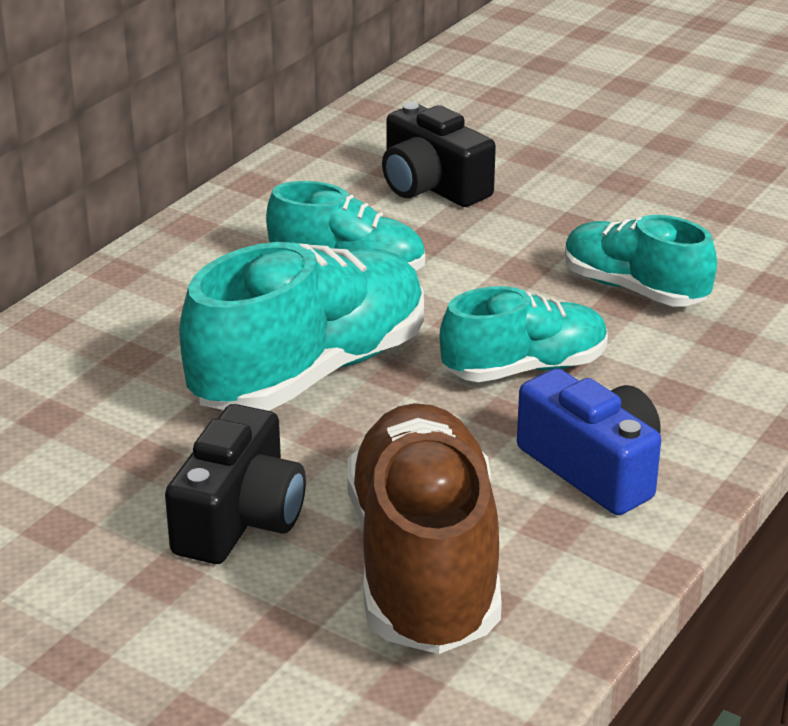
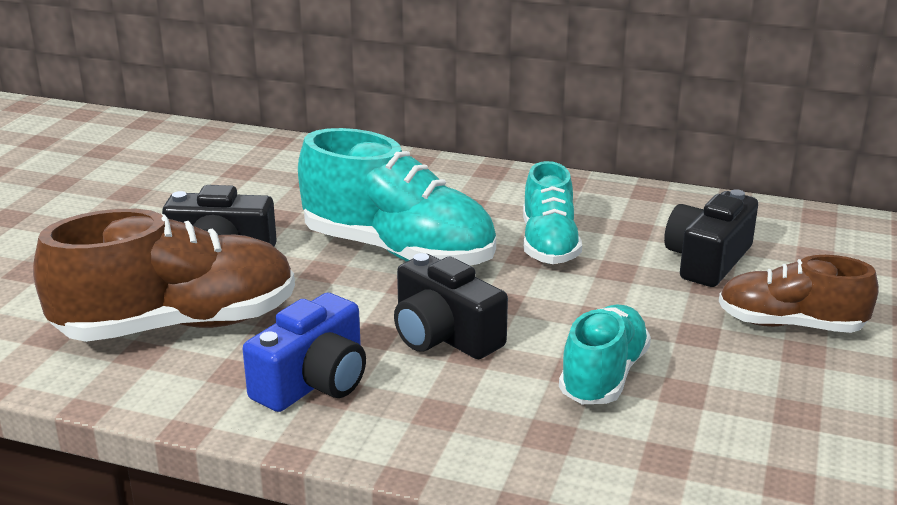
camera: 75 degrees right, 5 degrees down
(525, 368) = (444, 336): turquoise shoe -> black camera
(575, 176) = (790, 325): none -> brown shoe

